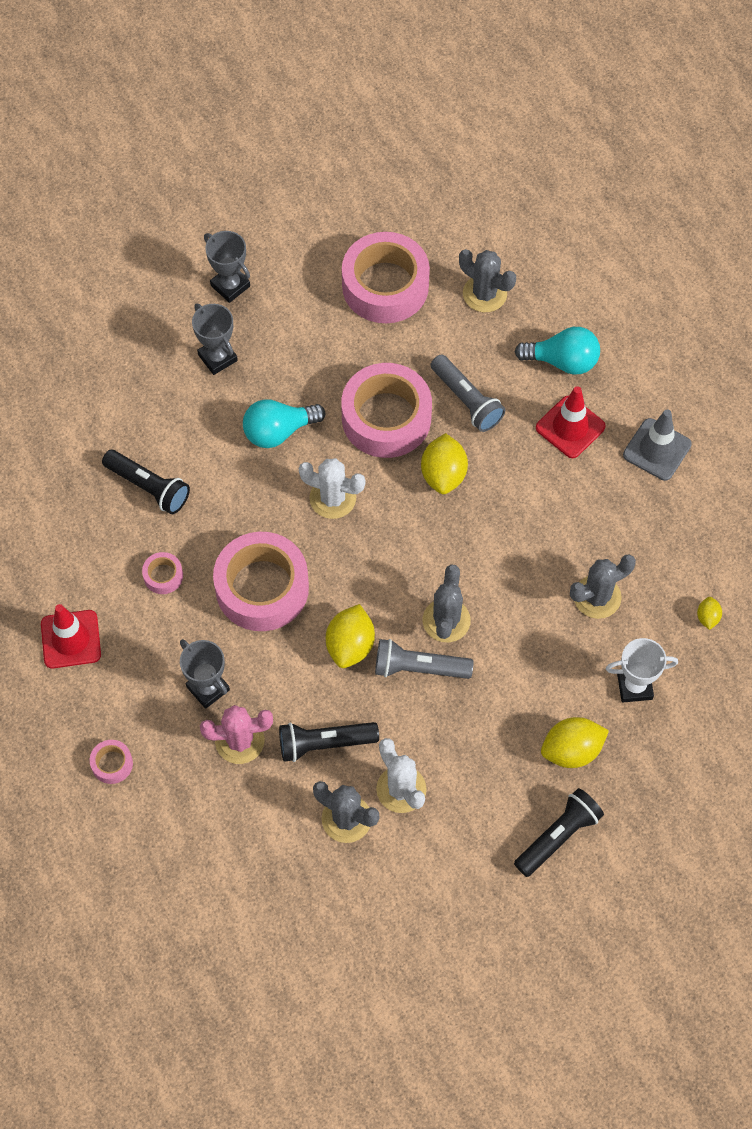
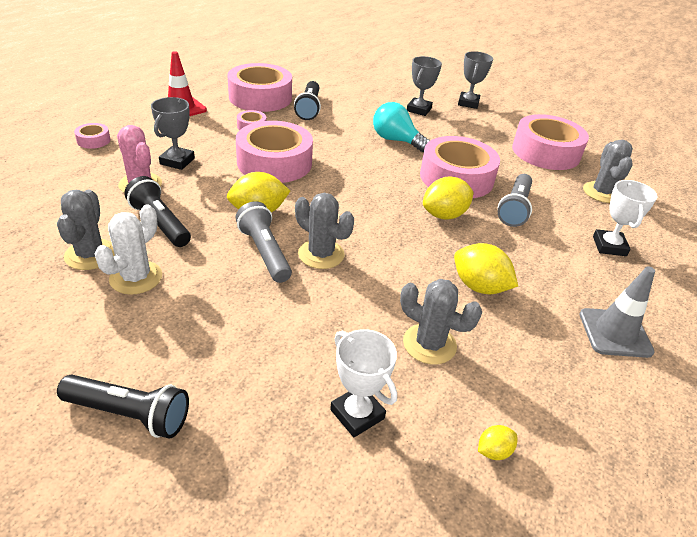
camera: 55 degrees right, 25 degrees down
(87, 532) = (260, 97): none -> pink tape
(332, 498) = (371, 172): white cactus -> none
(446, 620) = (321, 254): grey cactus -> grey cactus turned 60 degrees clockwise
(562, 361) = (609, 246): turquoise light bulb -> white trophy
(570, 427) = (563, 269): red traffic cone -> none
(571, 750) = (244, 387): yellow lemon -> yellow lemon (479, 287)

